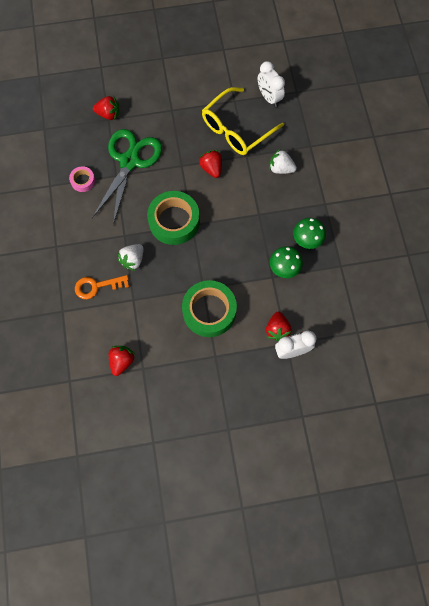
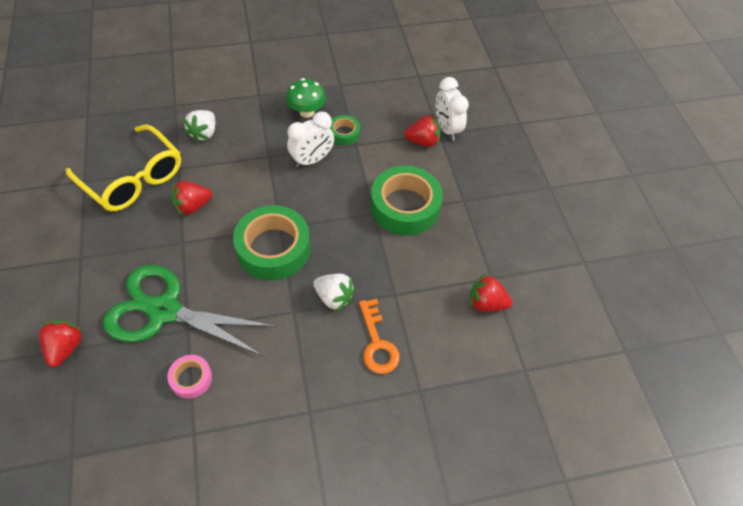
camera: 95 degrees left, 15 degrees down
(269, 98) = (89, 143): white clock -> white clock (312, 160)
(284, 268) = (344, 133): green mushroom -> green tape

